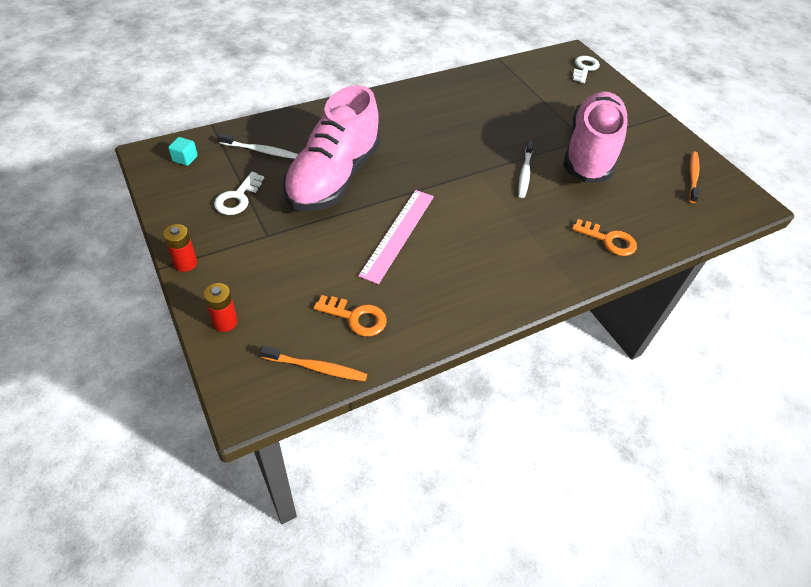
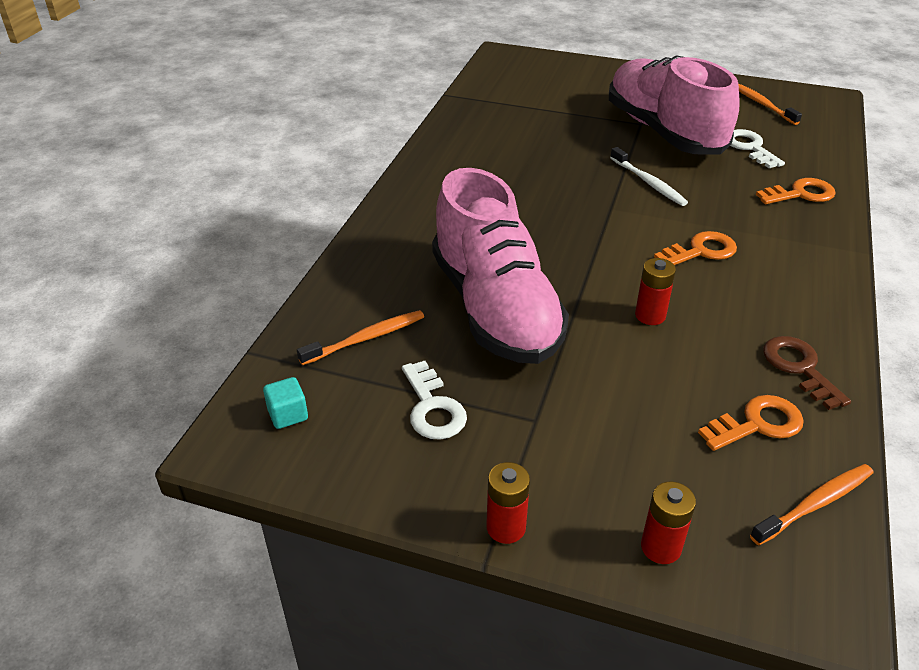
camera: 40 degrees left, 10 degrees down
(260, 151) = (365, 338): white toothbrush -> orange toothbrush
(398, 234) = (650, 315): pink ruler -> red battery
(425, 314) = (799, 368): none -> brown key
(485, 225) = (701, 251): none -> orange key
(584, 68) = (535, 63): white key -> white key (749, 147)

